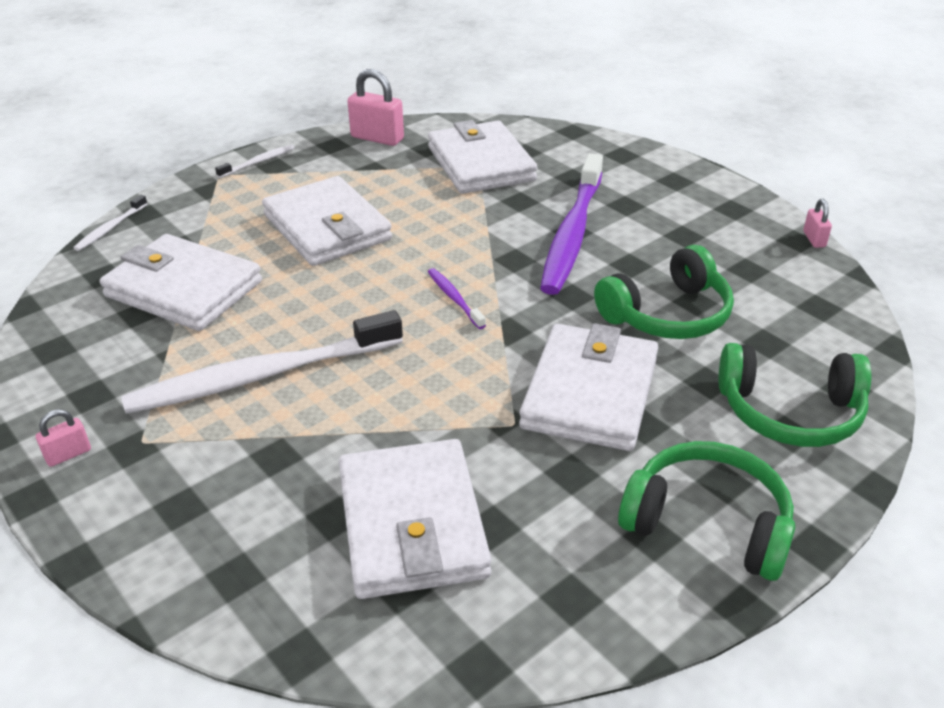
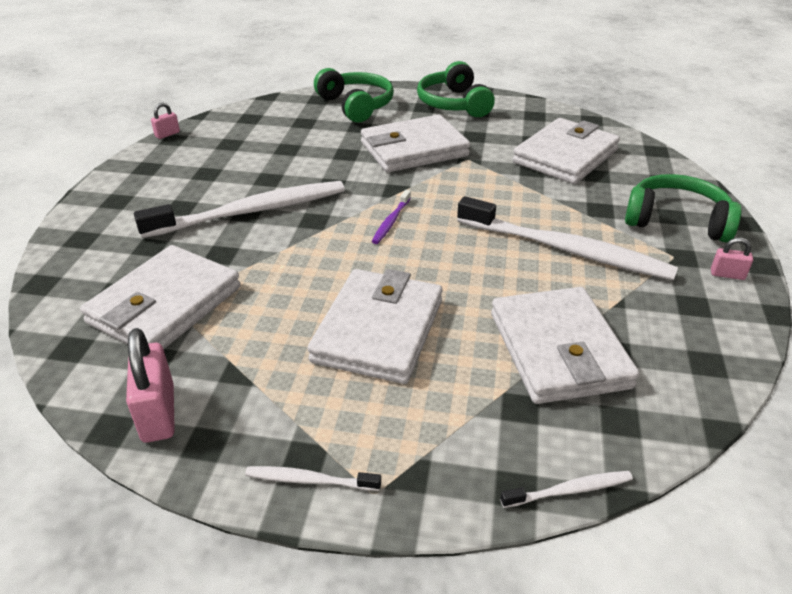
camera: 130 degrees left, 0 degrees up
(572, 234) = (251, 212): purple toothbrush -> white toothbrush
(667, 314) = (312, 151): green headphones -> green headphones (676, 220)

